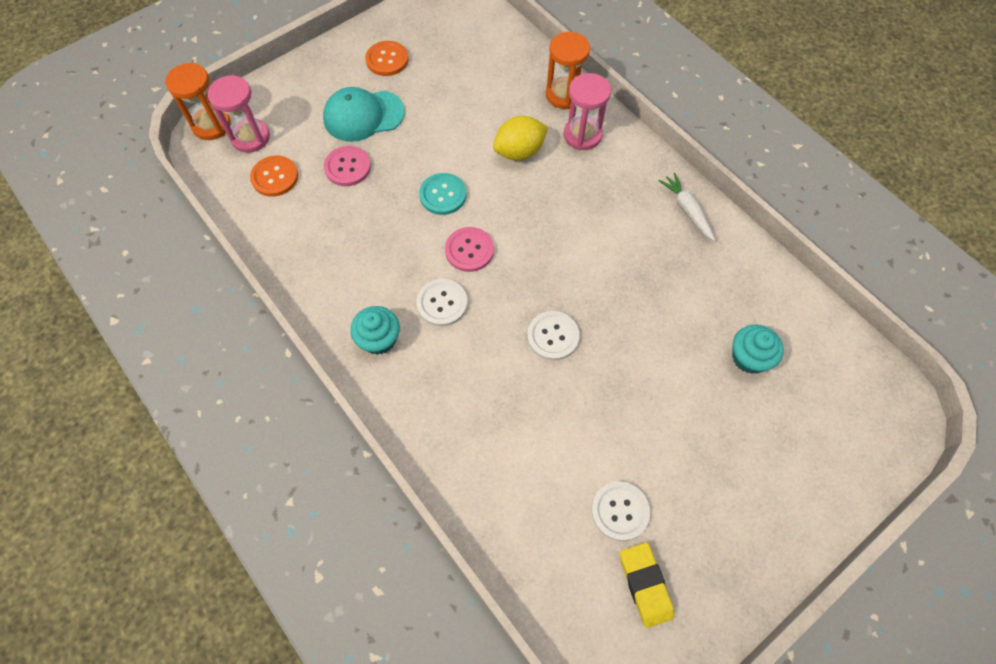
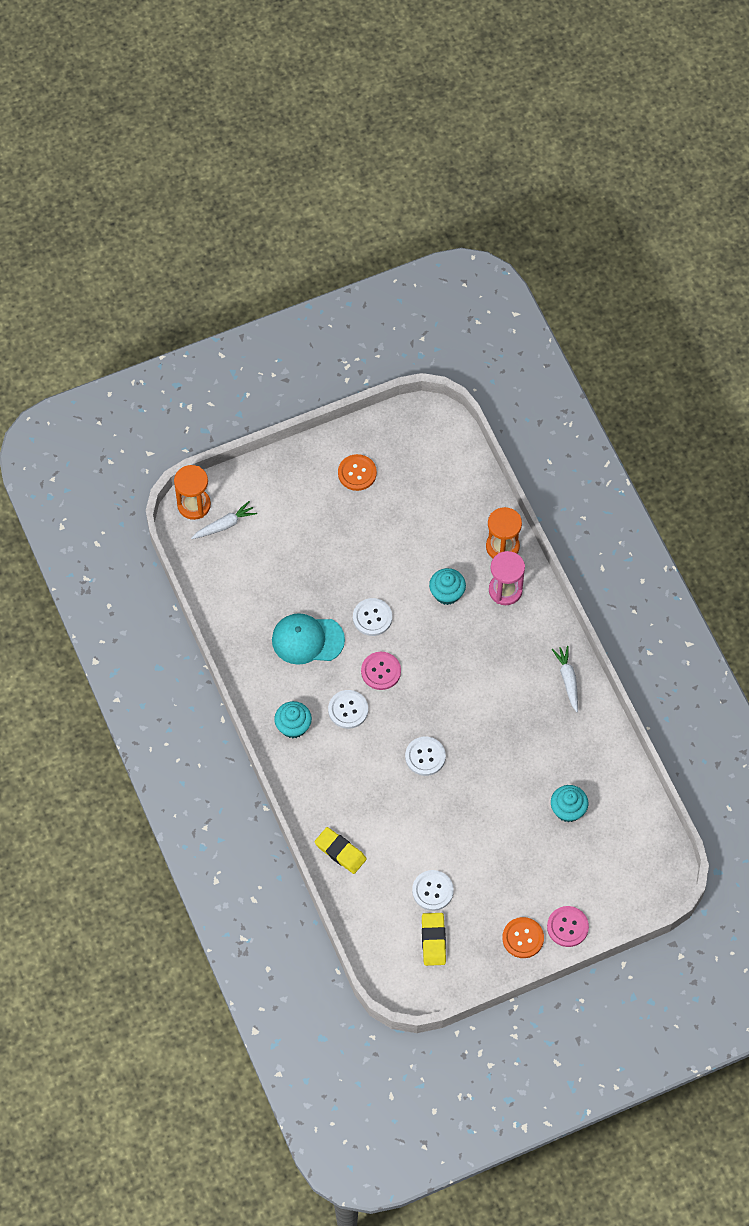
camera: 15 degrees right, 0 degrees up
(250, 137) = (224, 525): pink hourglass -> white carrot
(275, 177) = (238, 568): orange button -> orange button (523, 938)
(347, 167) = (300, 573): pink button -> pink button (567, 927)
(363, 116) = (323, 526): turquoise cap -> turquoise cap (307, 640)
(443, 195) = (372, 617): turquoise button -> white button
(480, 489) = (340, 852): none -> yellow eraser
(519, 152) = (447, 593): yellow lemon -> turquoise cupcake

